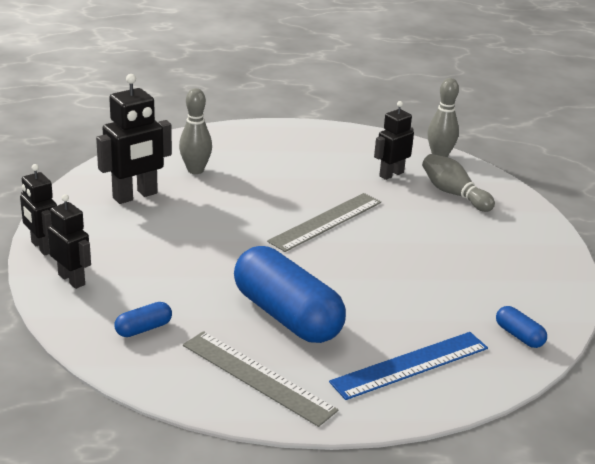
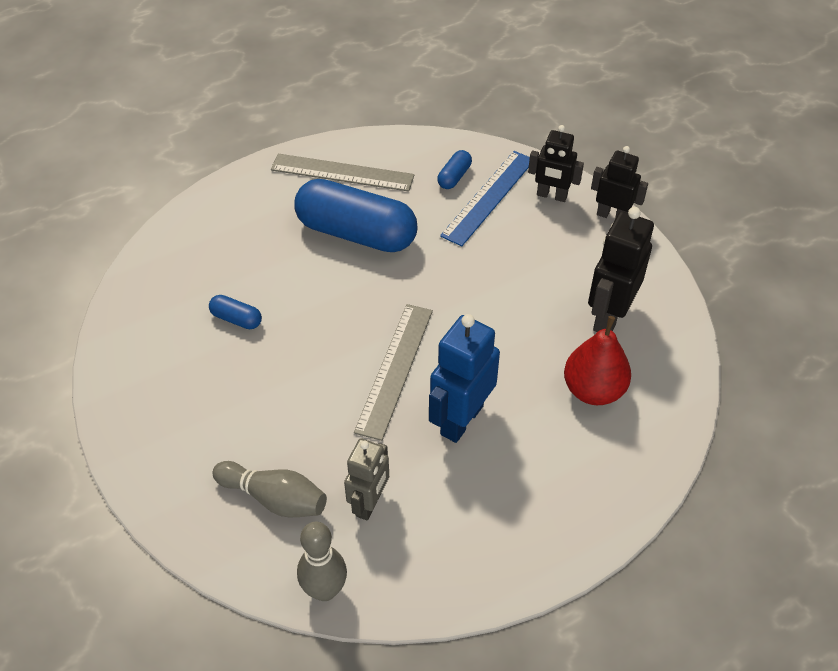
camera: 155 degrees right, 20 degrees up
(195, 170) = (593, 390): grey bowling pin -> red pear
(300, 186) = (461, 420): none -> blue robot
(391, 174) = (369, 503): black robot -> grey robot
(410, 365) = (234, 228): blue ruler -> blue ruler (489, 197)
(519, 336) = (149, 295): blue capsule -> blue capsule (236, 319)

